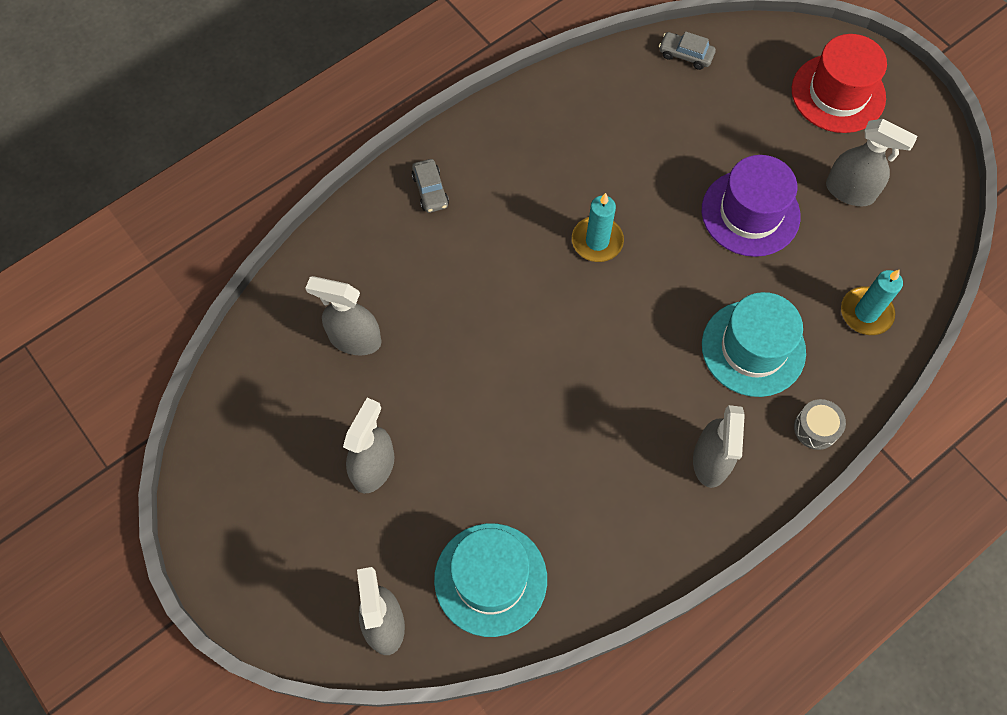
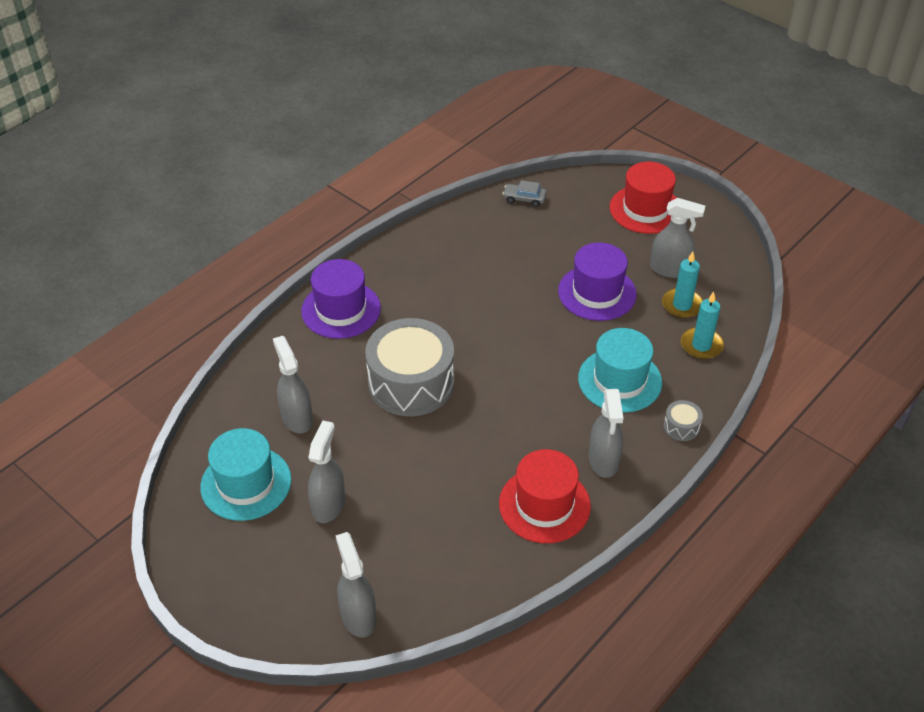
camera: 10 degrees left, 20 degrees down
(354, 339) = (297, 417): grey spray bottle -> grey spray bottle turned 60 degrees clockwise
(430, 190) = (341, 310): grey car -> purple hat
(490, 579) = (441, 569): turquoise hat -> turquoise hat (246, 483)
(498, 311) = (411, 383): none -> grey drum
(597, 241) = (481, 326): turquoise candle -> turquoise candle (682, 305)
(627, 511) = (544, 505): none -> red hat

